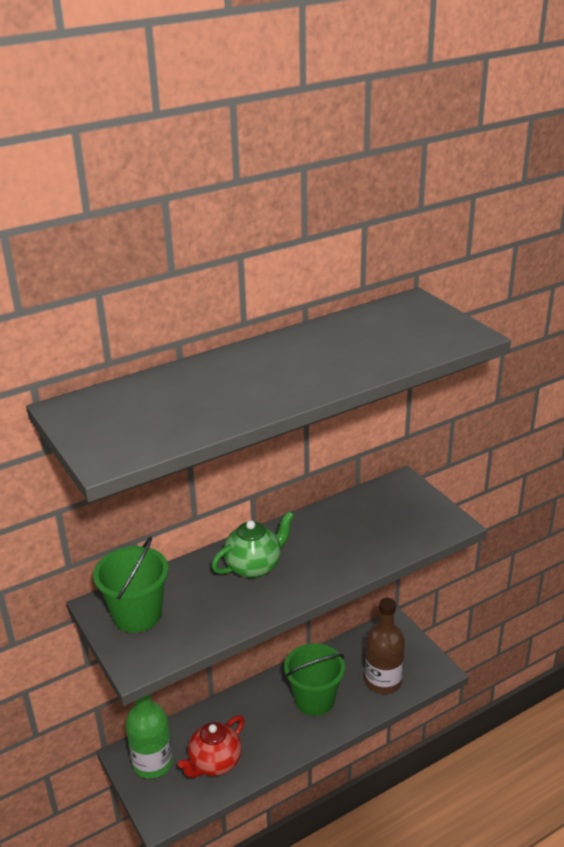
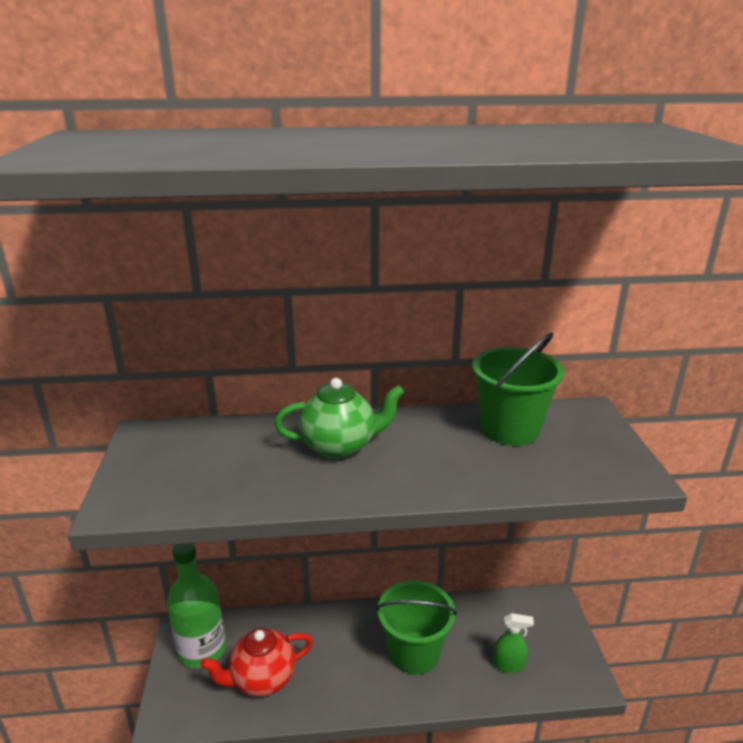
camera: 25 degrees right, 5 degrees down
(137, 615) = (171, 454): green bucket -> green bucket (510, 429)
(383, 681) = (508, 664): brown bottle -> green spray bottle

